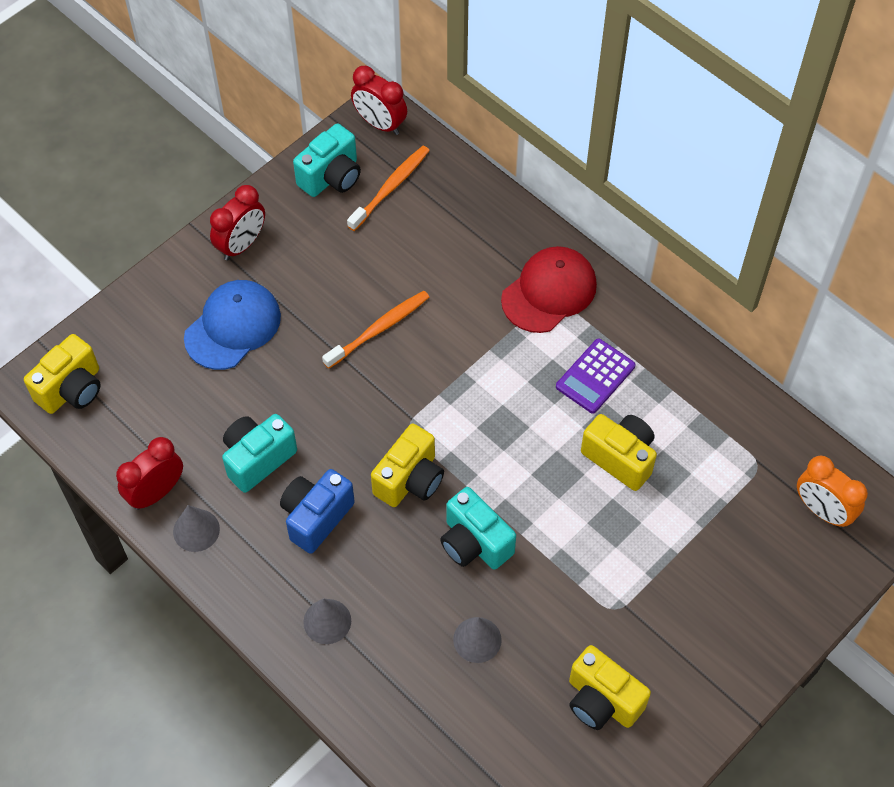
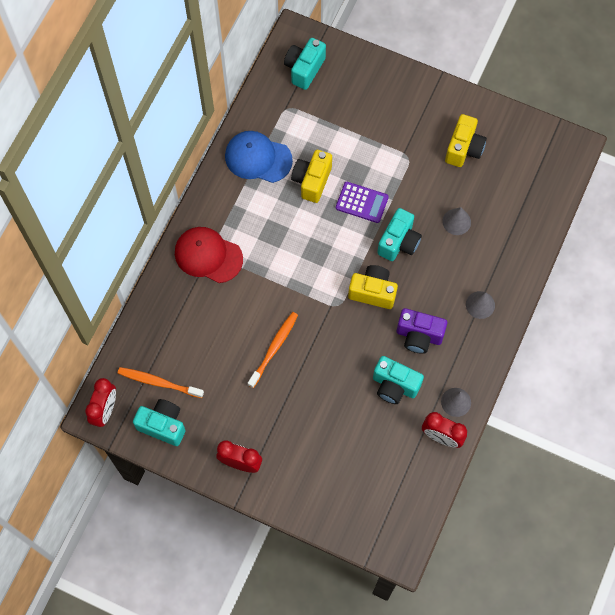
camera: 110 degrees left, 10 degrees up
(72, 389) = (392, 524): yellow camera -> none
(233, 327) = (306, 441): blue cap -> blue cap (258, 158)
(316, 517) = (419, 336): blue camera -> purple camera
(379, 329) = (274, 348): orange toothbrush -> orange toothbrush turned 90 degrees clockwise
(595, 376) = (261, 210): purple calculator -> purple calculator (362, 202)
(822, 511) = (304, 69): orange clock -> turquoise camera

